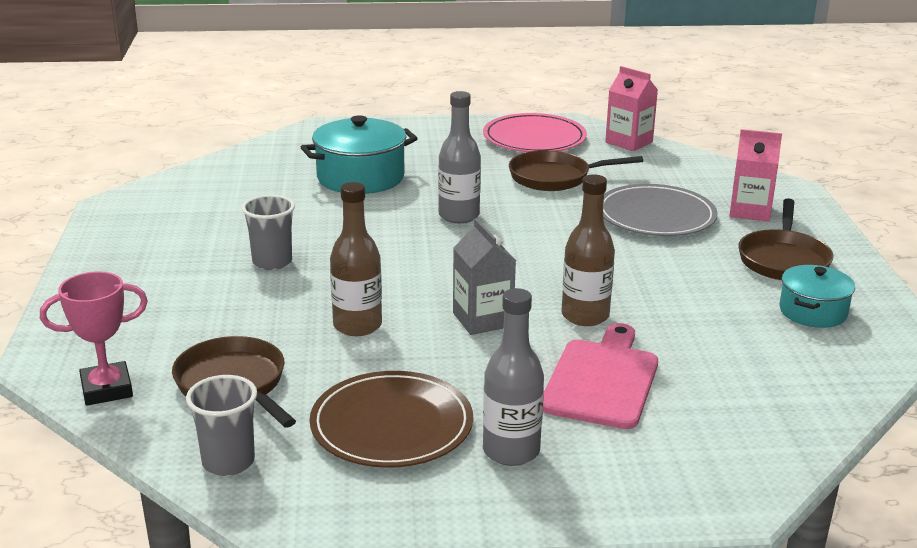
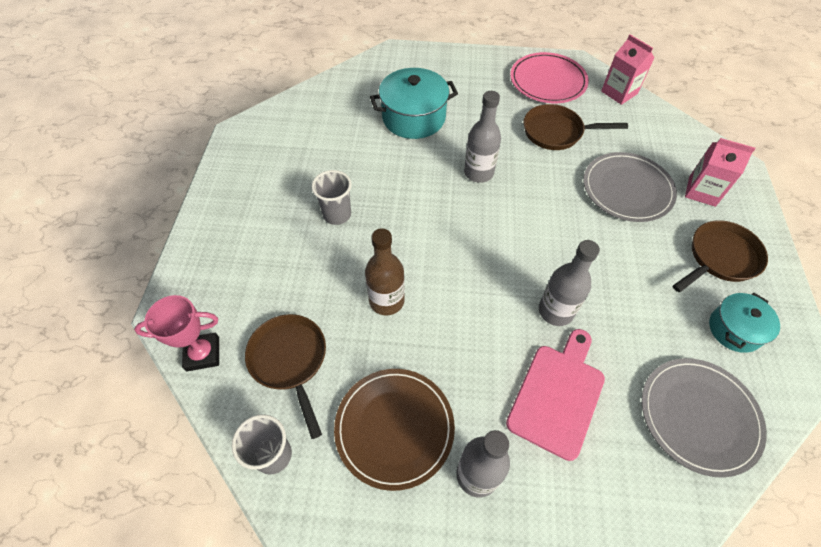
camera: 10 degrees right, 30 degrees up
(482, 319) = (478, 305): grey carton -> none
(585, 316) = (555, 311): brown bottle -> grey bottle
(783, 260) = (720, 258): brown pan -> brown pan turned 150 degrees counterclockwise
(783, 380) = (699, 416): none -> grey plate

